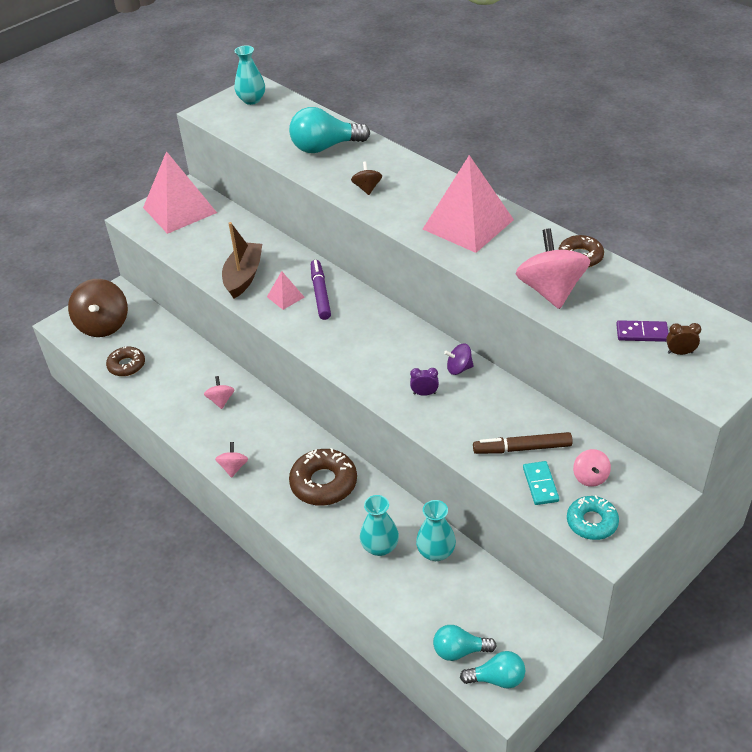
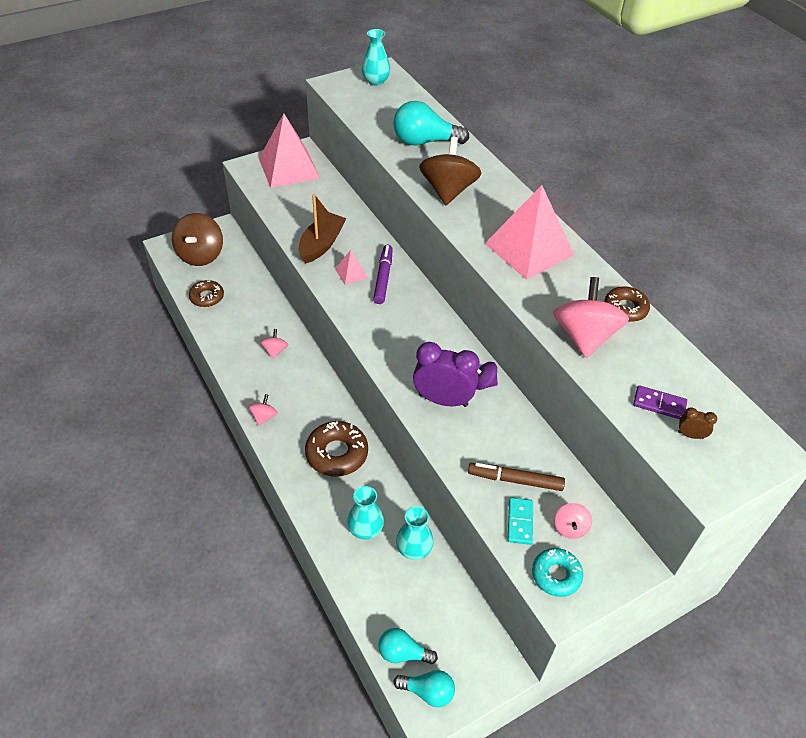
camera: 10 degrees right, 5 degrees up
(367, 188) = (448, 190): brown spinning top -> brown spinning top, size x2.06
(424, 393) = (443, 400): purple clock -> purple clock, size x2.33

